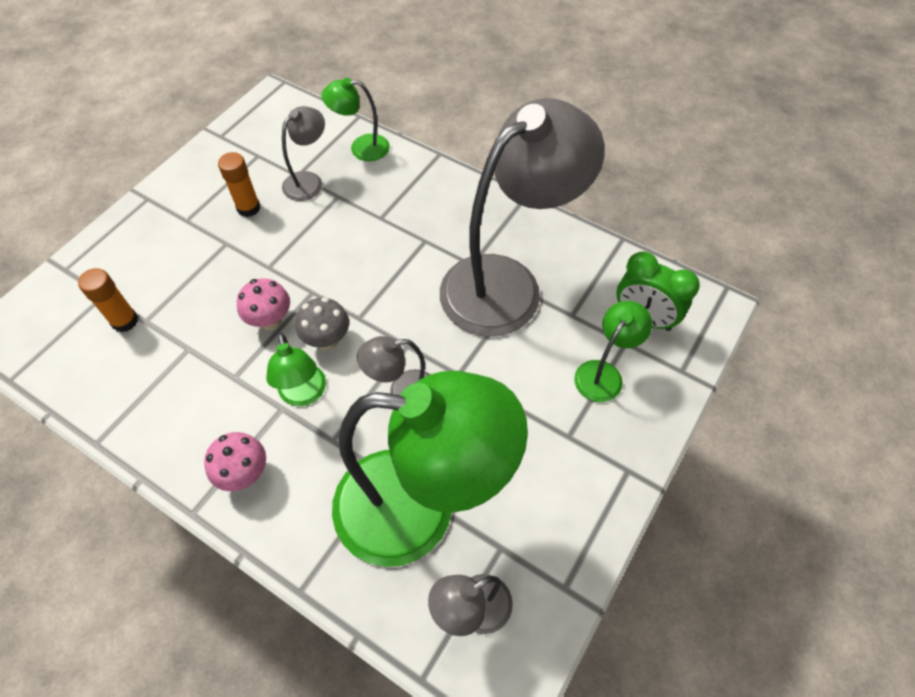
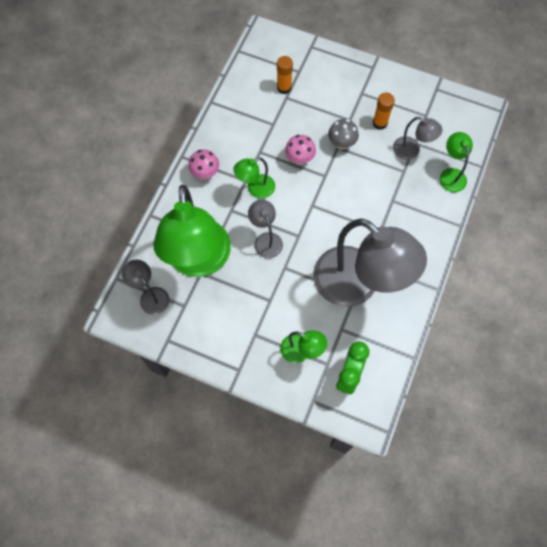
camera: 80 degrees right, 10 degrees up
(327, 340) = (293, 192): grey mushroom -> grey mushroom (341, 143)

